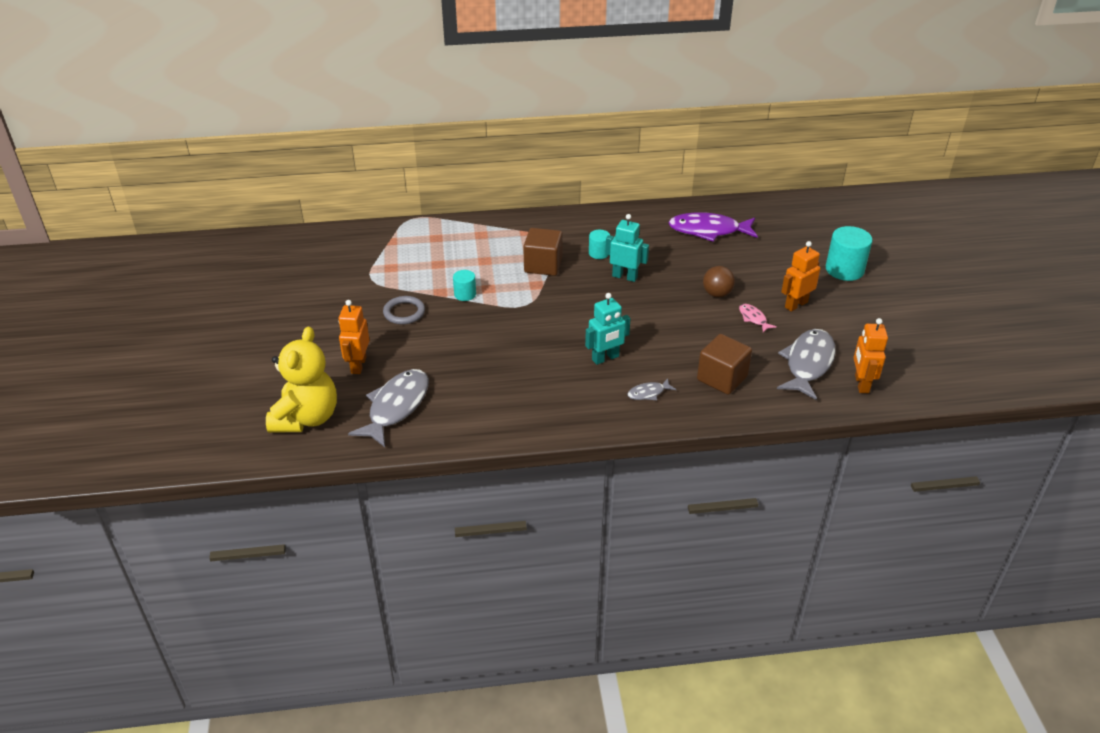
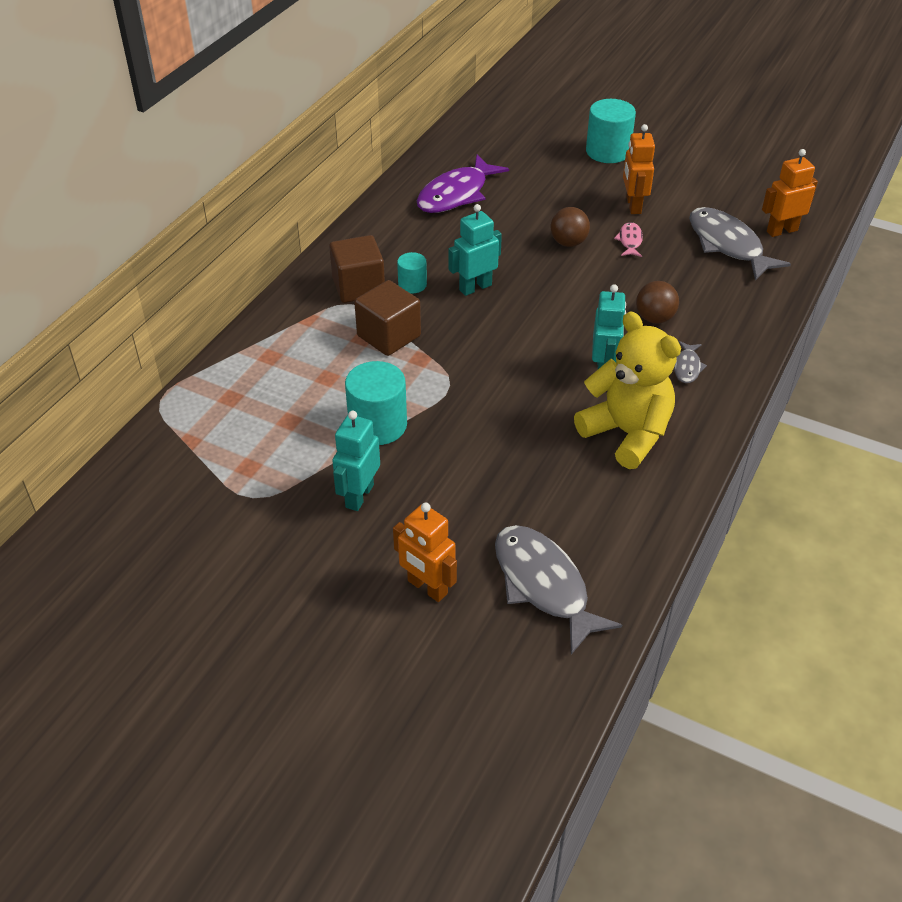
camera: 55 degrees left, 5 degrees up
(306, 418) = (492, 688): yellow teddy bear -> yellow teddy bear (627, 433)
(404, 312) = (359, 496): grey ring -> turquoise robot
(465, 294) = (378, 425): turquoise cylinder -> turquoise cylinder, size x1.79
(682, 360) = (654, 318): none -> brown ball
(722, 378) = (704, 307): brown cube -> brown cube (358, 287)
(753, 318) = (630, 241): pink fish -> pink fish turned 90 degrees clockwise
(861, 384) = (781, 231): orange robot -> orange robot turned 120 degrees clockwise

